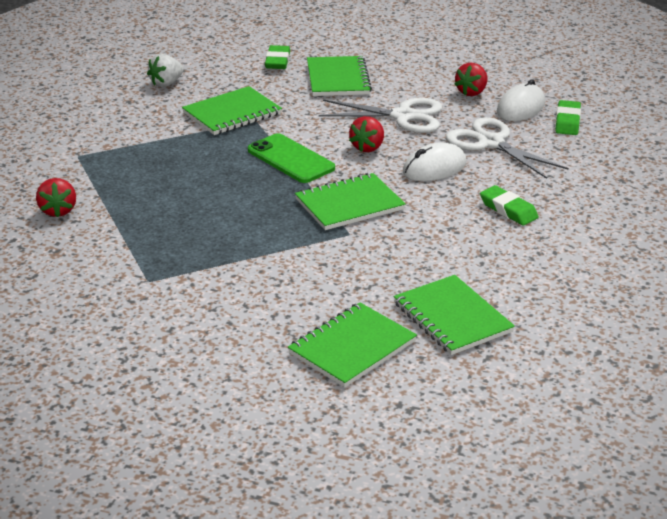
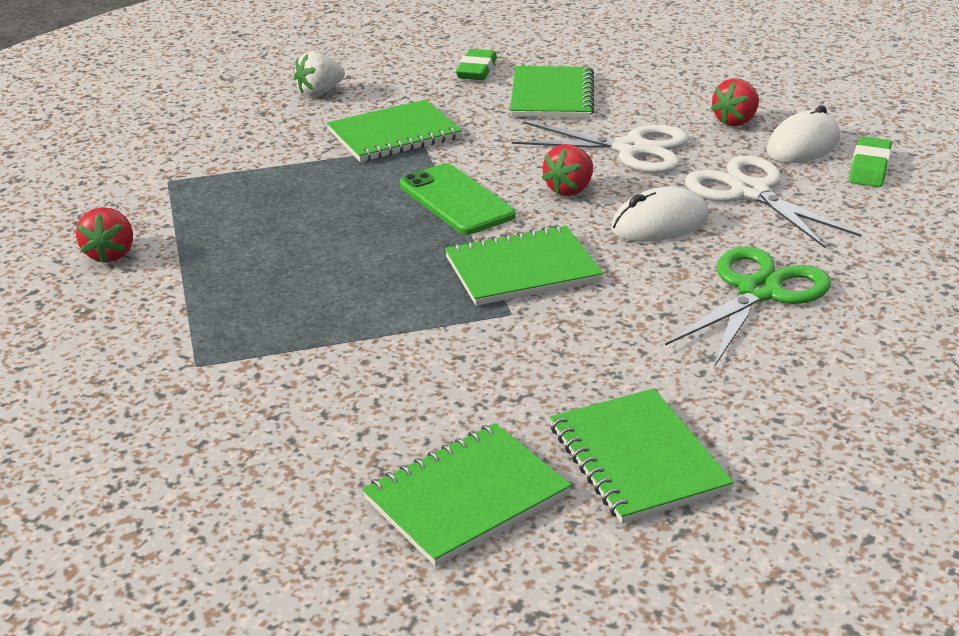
camera: 10 degrees right, 0 degrees up
(508, 210) = (759, 292): green eraser -> green scissors

